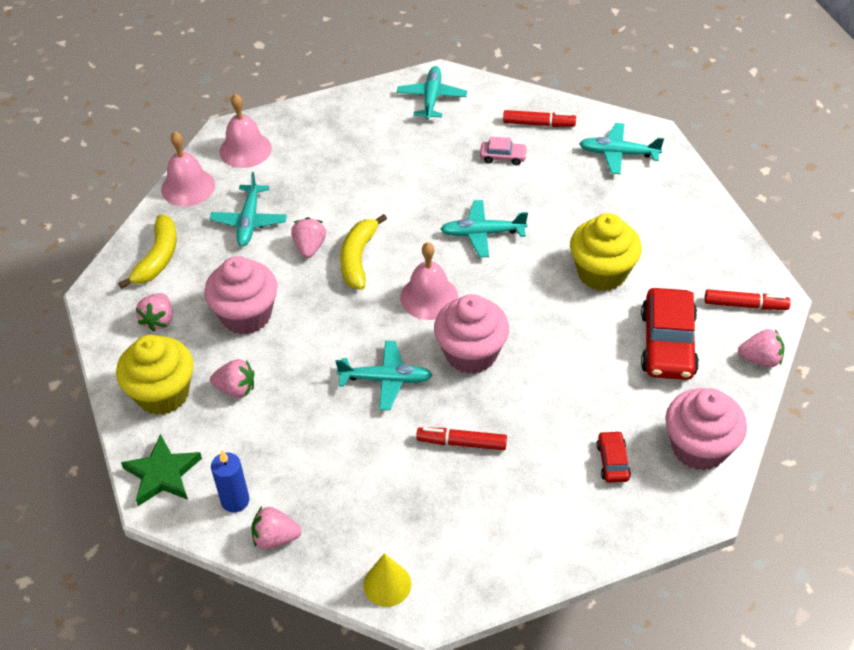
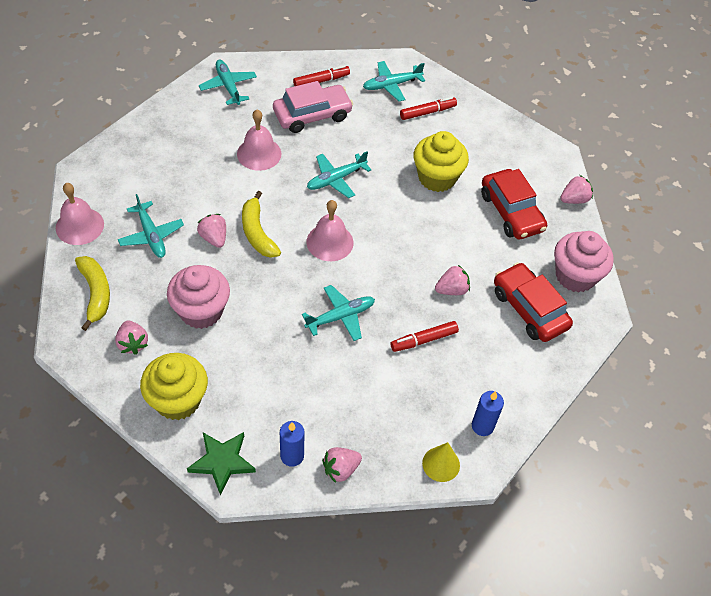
camera: 35 degrees left, 5 degrees up
(236, 389) = (233, 371): pink strawberry -> pink strawberry (452, 290)
(245, 149) = (106, 178): pink bell -> pink bell (259, 153)
(464, 566) = (482, 426): none -> blue candle
(471, 353) = (387, 272): pink cupcake -> none
(503, 157) = (312, 115): pink car -> pink car, size x2.04
(612, 461) = (529, 309): red car -> red car, size x2.04
(745, 305) = (542, 165): red marker -> red marker (427, 112)

